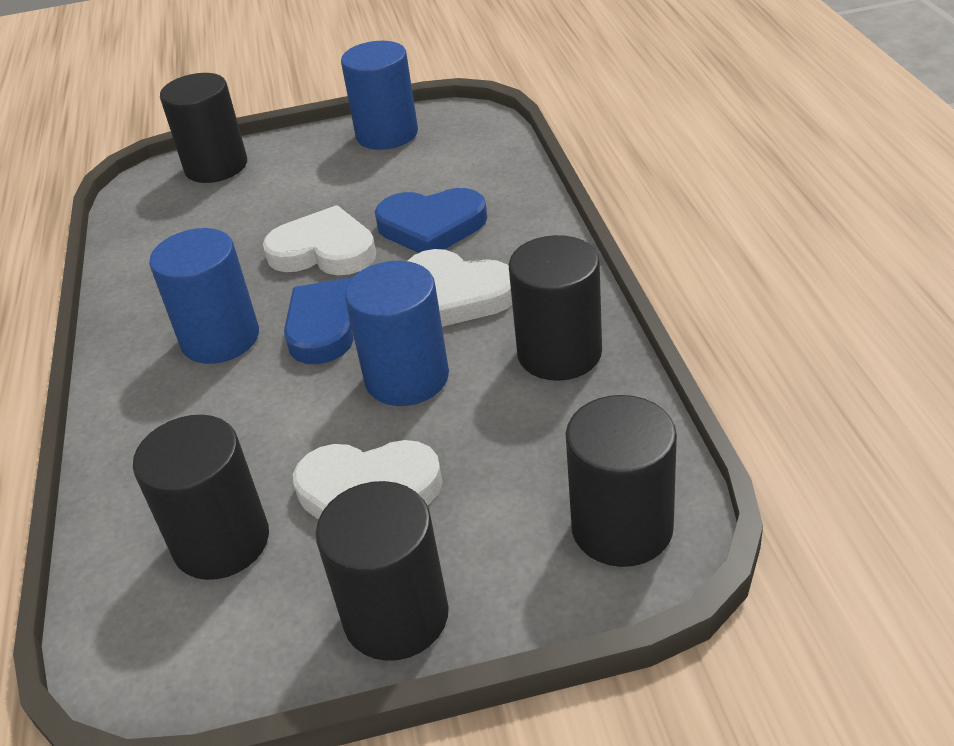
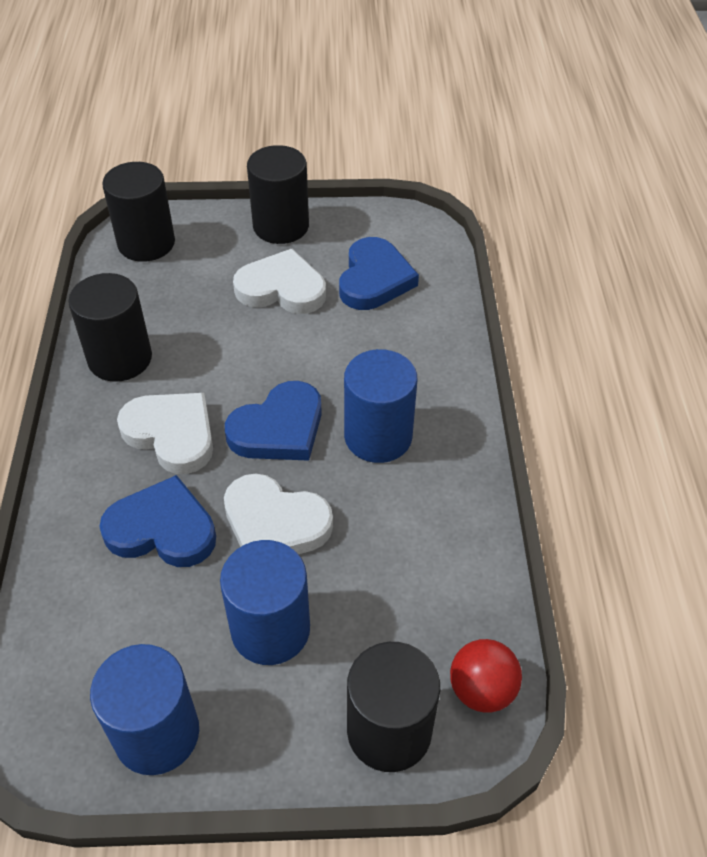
camera: 175 degrees left, 10 degrees up
(142, 196) = (481, 690): none -> red ball
(221, 541) = (374, 279): black cylinder -> blue heart
(407, 378) = (235, 363): blue cylinder -> blue cylinder (270, 629)

